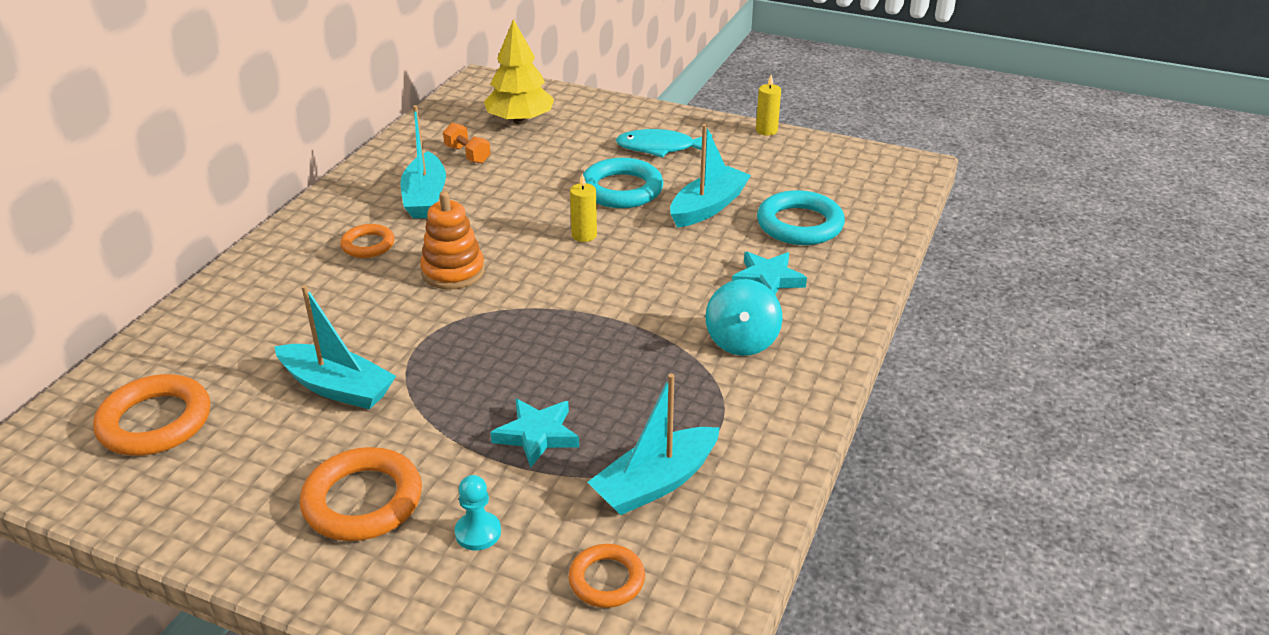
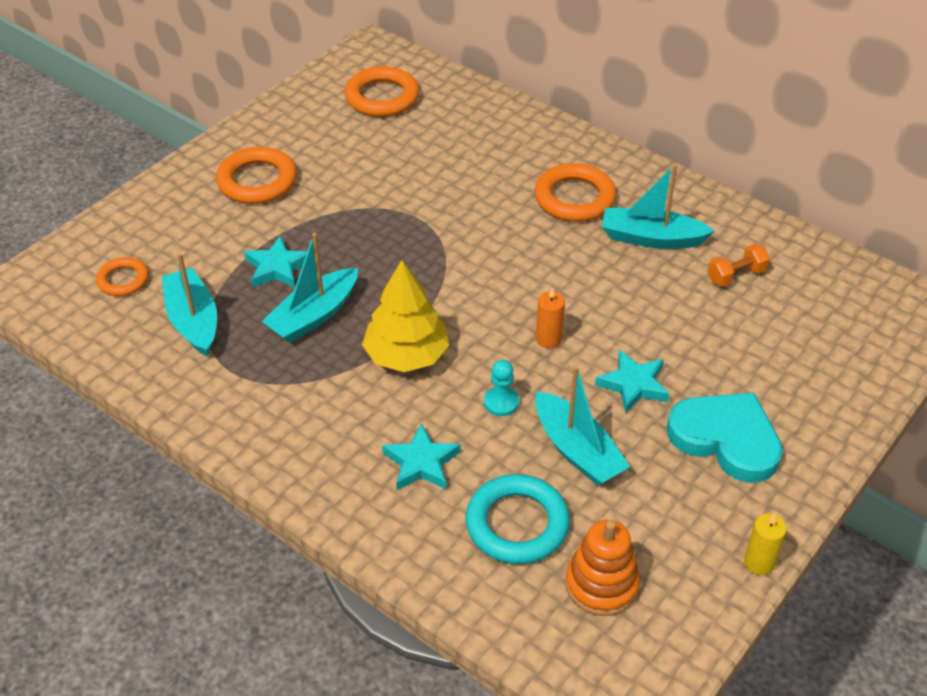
camera: 105 degrees right, 10 degrees up
(337, 387) = (381, 174): turquoise boat -> turquoise boat (314, 316)
(368, 245) = (574, 198): orange ring -> orange ring, size x1.68
(453, 272) = (514, 245): orange stacking toy -> orange stacking toy (601, 584)
(478, 532) = (199, 228): turquoise pawn -> turquoise pawn (501, 402)
(520, 121) = (814, 326): yellow tree -> yellow tree (406, 355)
(584, 235) = (548, 339): yellow candle -> orange candle
(621, 189) = (633, 385): turquoise ring -> turquoise star
(660, 148) = (726, 439): turquoise fish -> turquoise heart
(742, 341) = (333, 415): turquoise spinning top -> none

